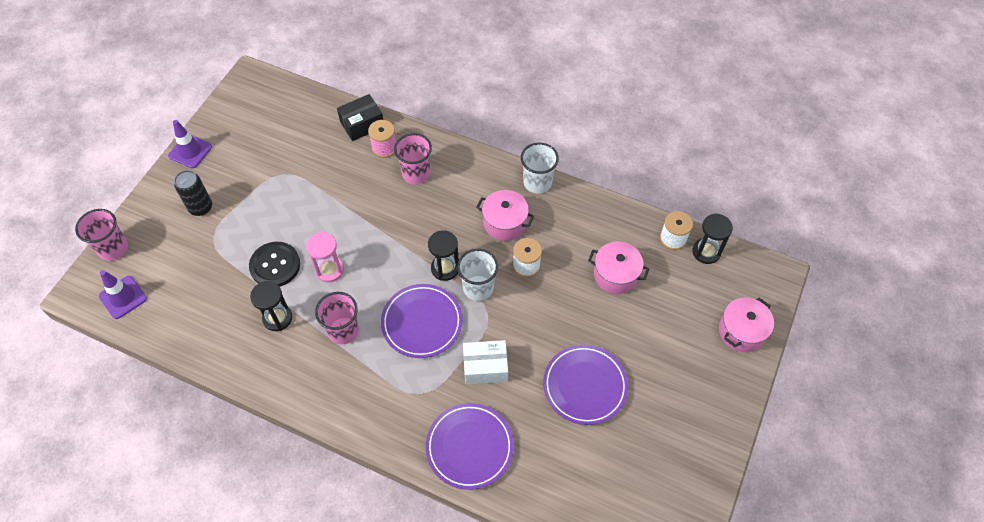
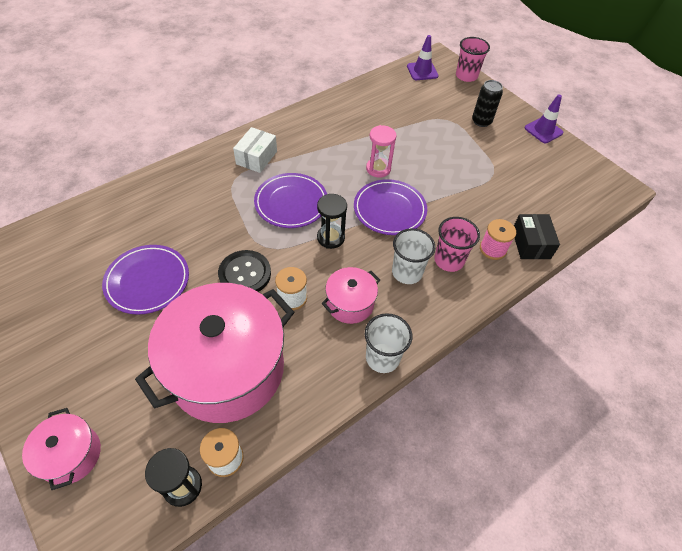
camera: 115 degrees right, 5 degrees down
(275, 265) = (402, 142): black button -> black button (245, 274)
(277, 318) = (355, 130): black hourglass -> none
(343, 330) = (319, 158): pink cup -> none
(469, 447) = (171, 188): purple plate -> purple plate (389, 209)
(478, 288) = (295, 251): white cup -> white cup (407, 272)
(485, 367) = (222, 224): white box -> white box (256, 158)
(615, 275) = (227, 369): pink pot -> pink pot, size x2.17

